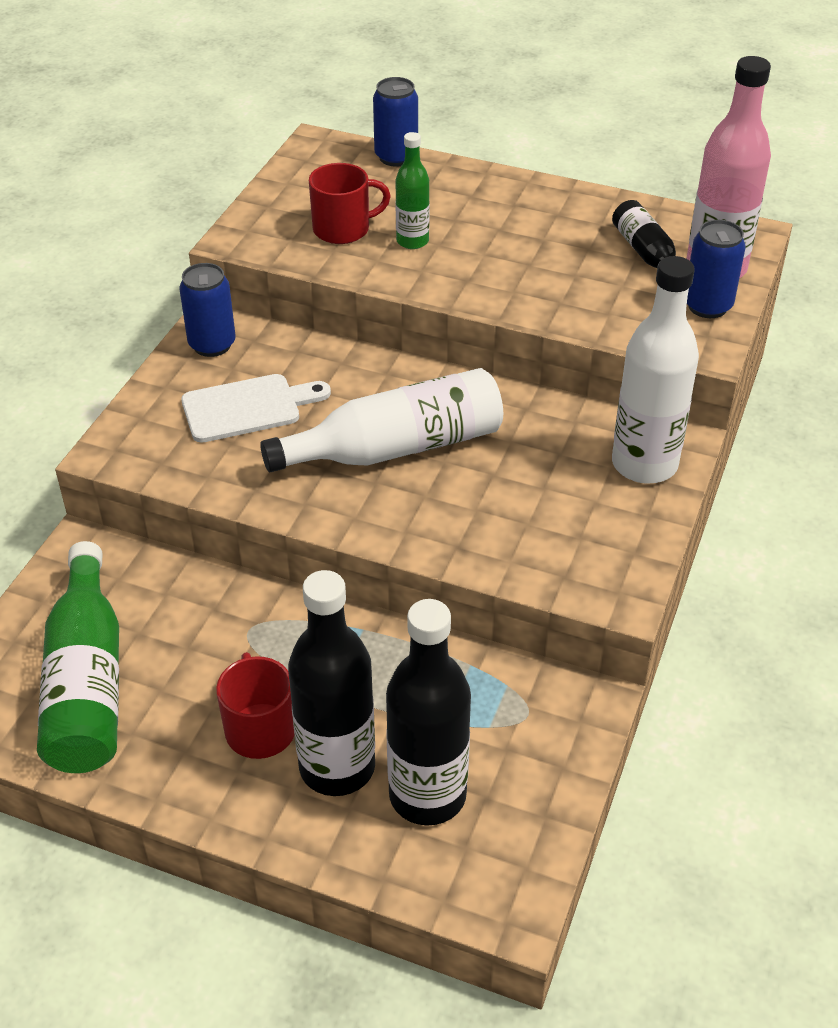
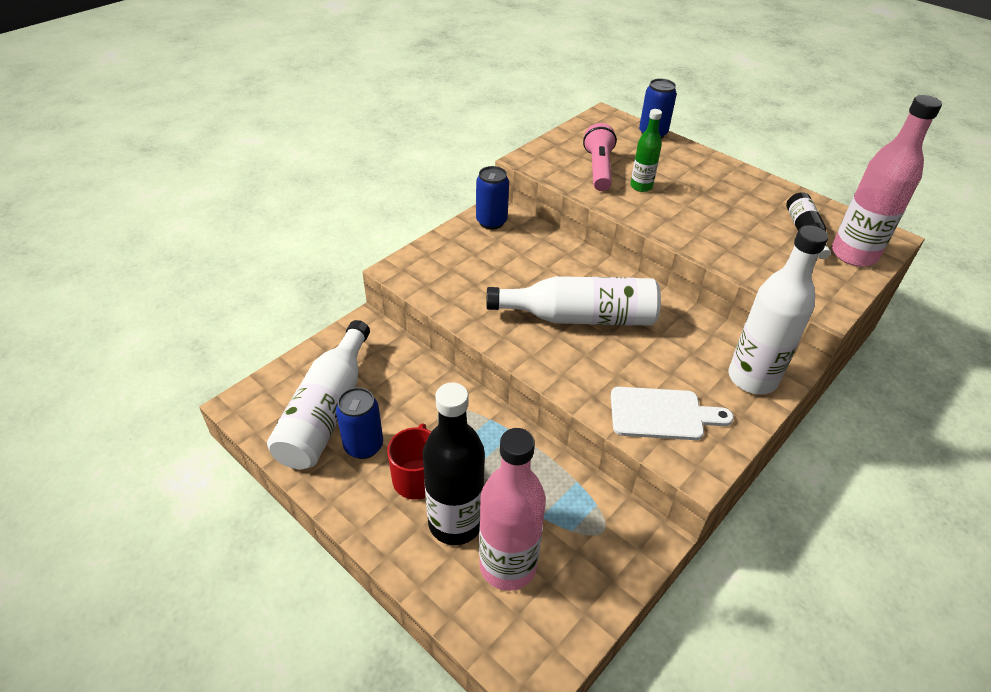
camera: 20 degrees right, 0 degrees up
(87, 682) = (327, 410): green bottle -> white bottle
(247, 408) = (495, 266): white cutting board -> white cutting board (662, 414)
(343, 229) = (598, 169): red mug -> pink flashlight
(427, 795) = (508, 565): black bottle -> pink bottle
(707, 306) = (838, 279): blue can -> blue can (363, 446)

